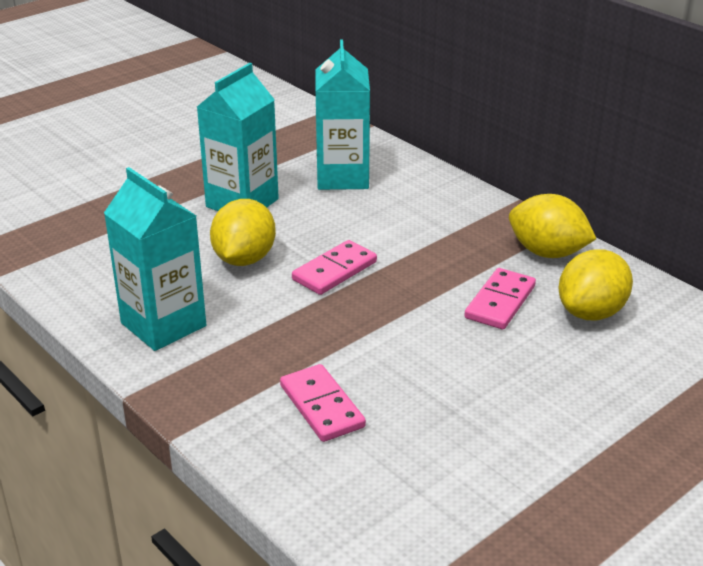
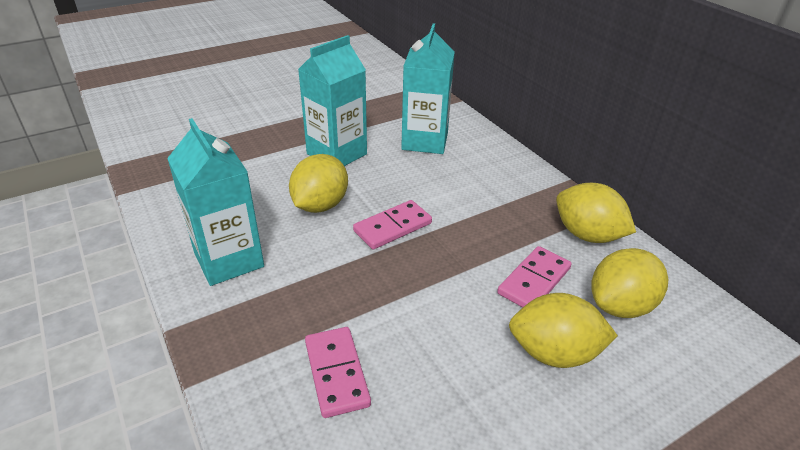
camera: 10 degrees right, 5 degrees up
(533, 361) = (554, 353): none -> yellow lemon

